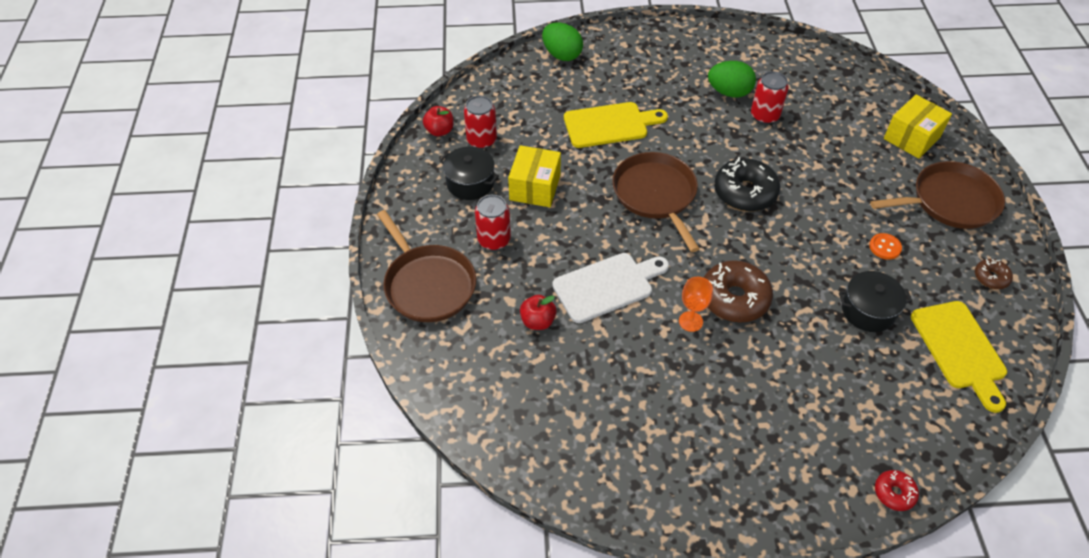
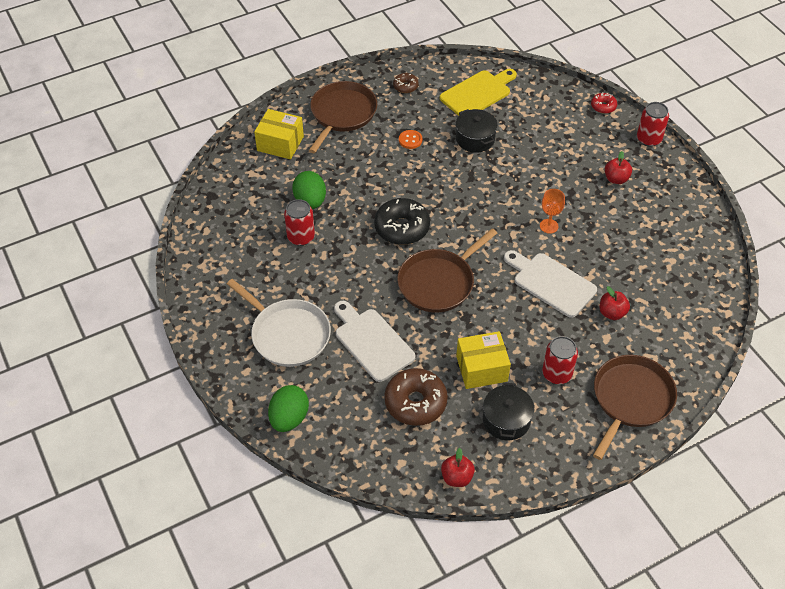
camera: 115 degrees left, 0 degrees up
(481, 140) = (449, 435): red can -> red can (649, 139)
(610, 125) = (372, 342): yellow cutting board -> white cutting board
(649, 76) = (288, 334): none -> white pan
(729, 92) = (281, 269): green egg -> green egg (310, 201)
(734, 298) = (512, 208): brown donut -> brown donut (415, 402)
(741, 433) = (616, 179): none -> red apple
(949, 201) = (342, 114): brown pan -> brown pan turned 60 degrees clockwise

